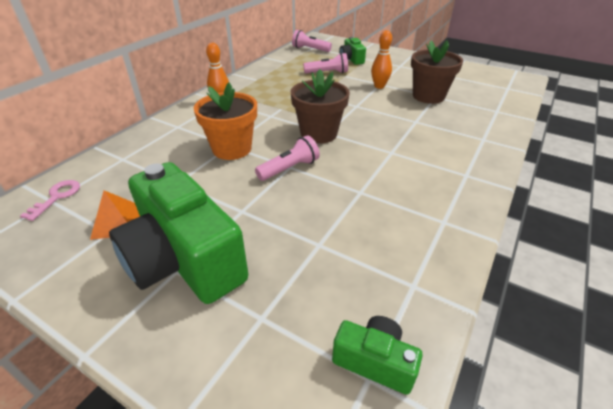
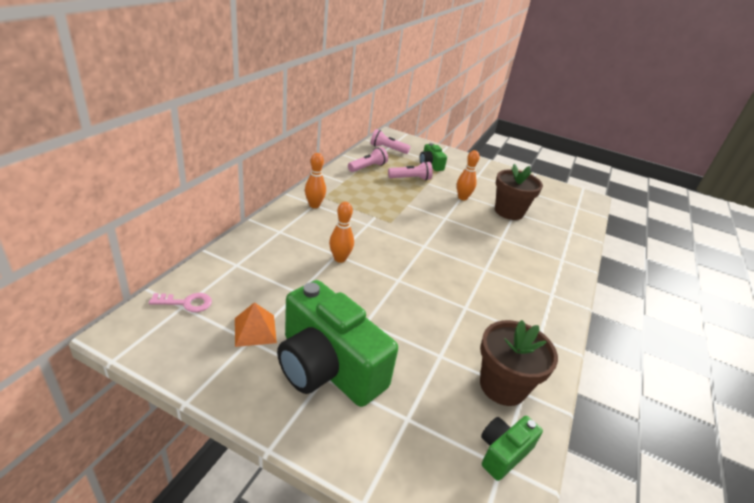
camera: 10 degrees left, 5 degrees down
(57, 197) = (186, 303): pink key -> pink key turned 75 degrees clockwise
(232, 149) = (340, 259): orange flower pot -> orange bowling pin
(289, 169) = (398, 282): pink flashlight -> pink flashlight (368, 167)
(318, 133) = (417, 246): brown flower pot -> brown flower pot (502, 386)
(374, 361) = (503, 452): green camera -> green camera turned 60 degrees counterclockwise

